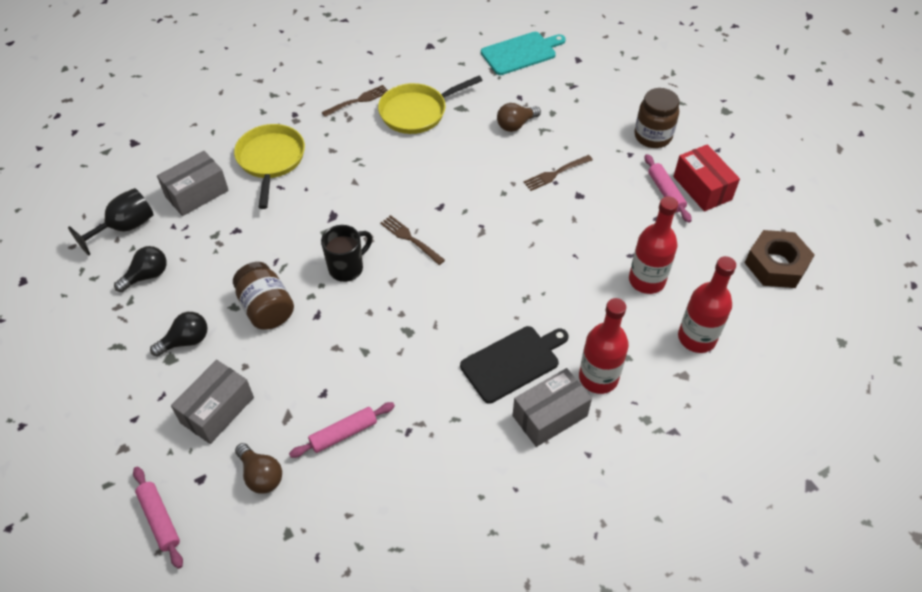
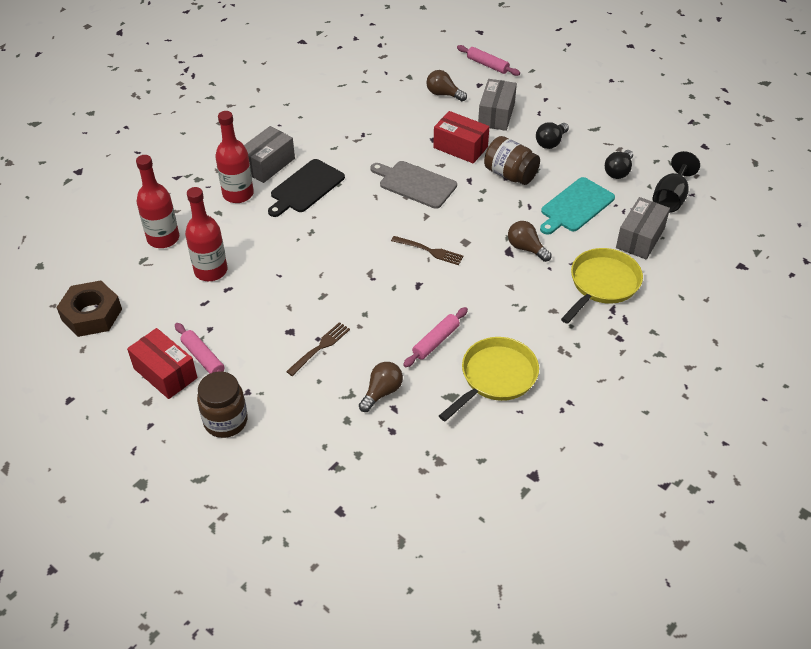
camera: 160 degrees right, 5 degrees down
(271, 160) = (602, 284): yellow pan -> yellow pan turned 120 degrees counterclockwise
(297, 368) = (460, 147): none -> red box
(313, 214) = (526, 248): none -> brown light bulb
(343, 433) = (405, 123): pink rolling pin -> pink rolling pin (435, 341)
(347, 268) = (468, 216): black mug -> none
(358, 101) = (566, 373): brown fork -> none
(381, 328) = (415, 184): none -> grey cutting board
(521, 53) = (416, 499): turquoise cutting board -> turquoise cutting board (575, 206)

